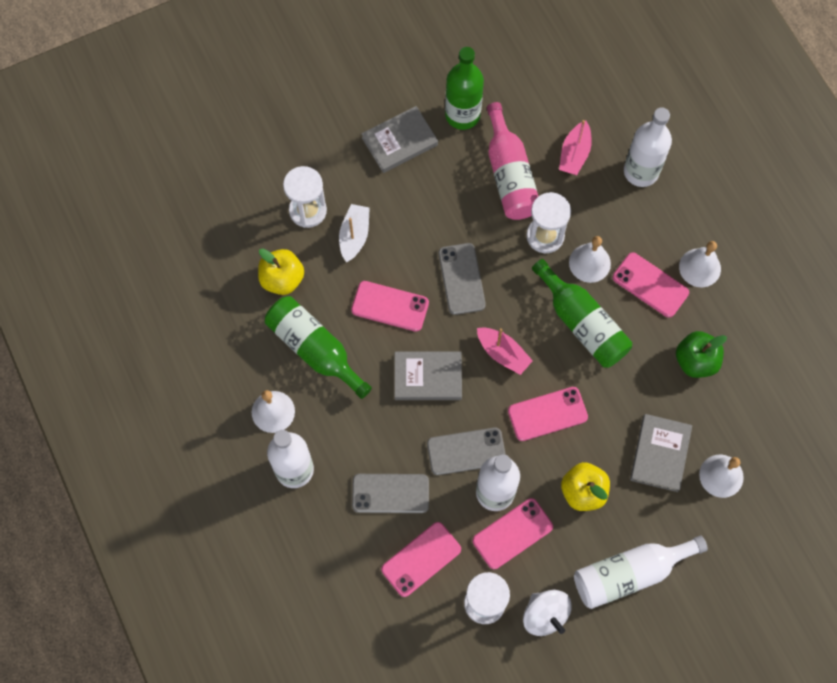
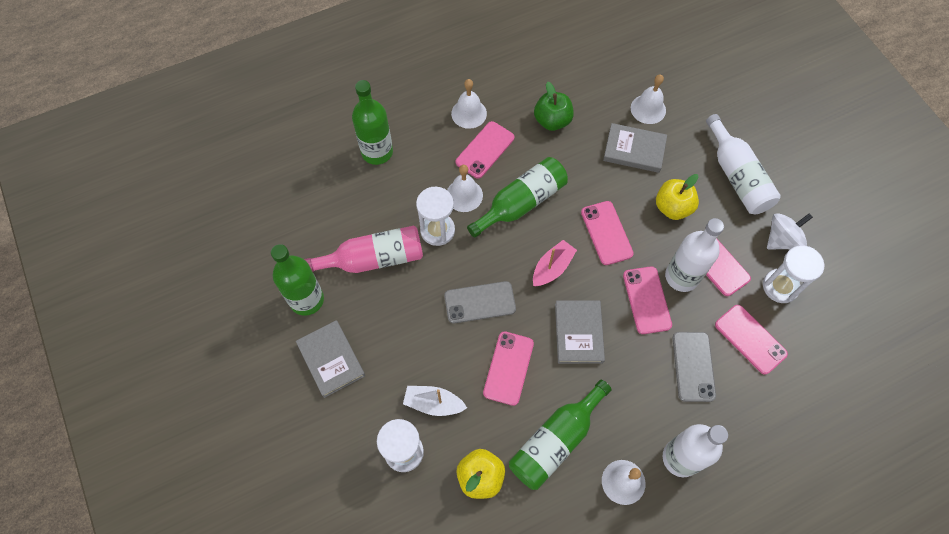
camera: 90 degrees left, 5 degrees down
(466, 451) = (647, 300): grey phone -> pink phone
(574, 154) = (356, 203): pink boat -> none
(641, 171) = (377, 152): white bottle -> green bottle

